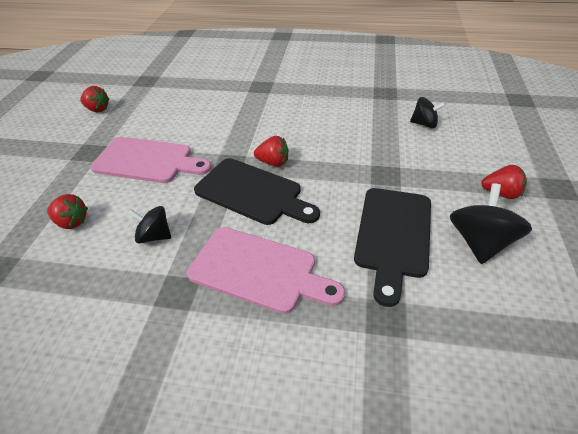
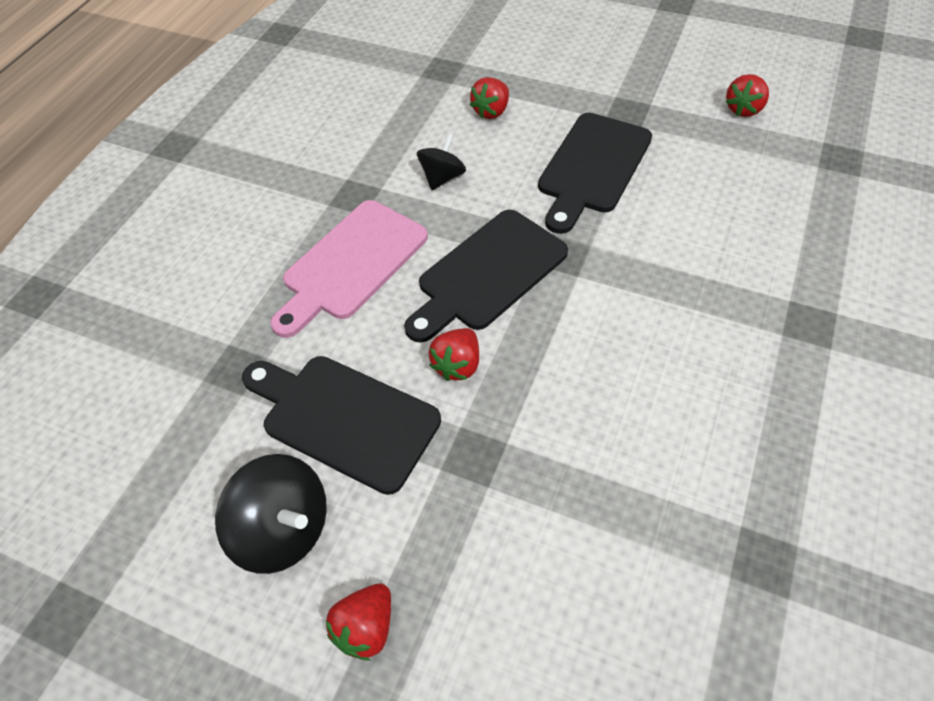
camera: 105 degrees right, 10 degrees up
(147, 161) = (592, 167): pink cutting board -> black cutting board
(273, 162) = (550, 307): red strawberry -> red strawberry (457, 365)
(424, 124) = (615, 592): black spinning top -> none

